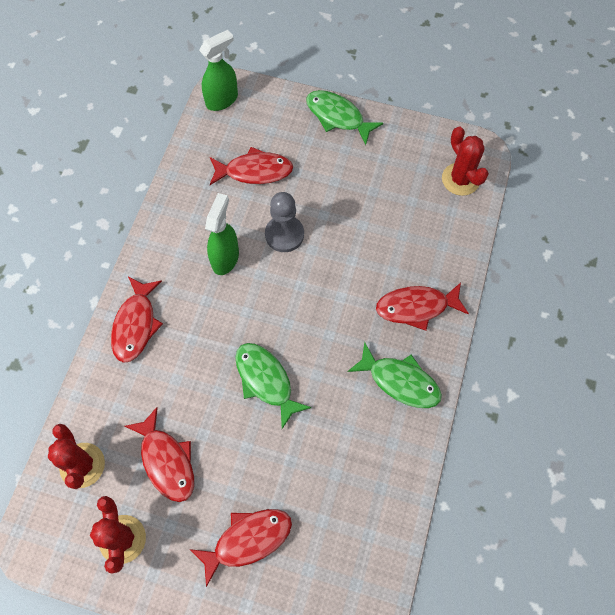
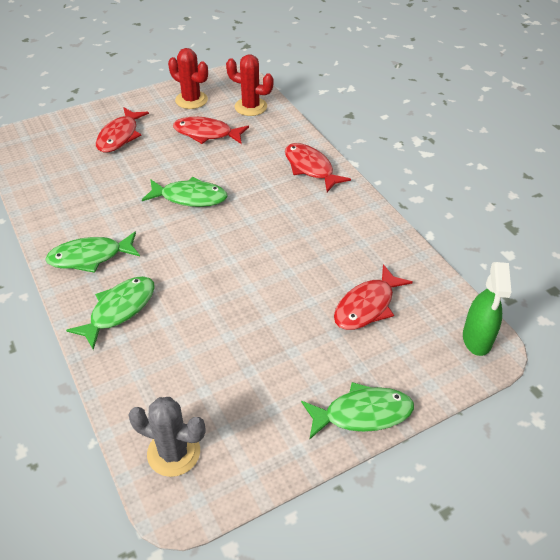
camera: 135 degrees right, 20 degrees down
(225, 258) = (305, 236): green spray bottle -> none
(284, 234) = (283, 281): grey pawn -> none
(416, 307) = (119, 310): red fish -> green fish
(460, 179) = (173, 452): red cactus -> grey cactus

